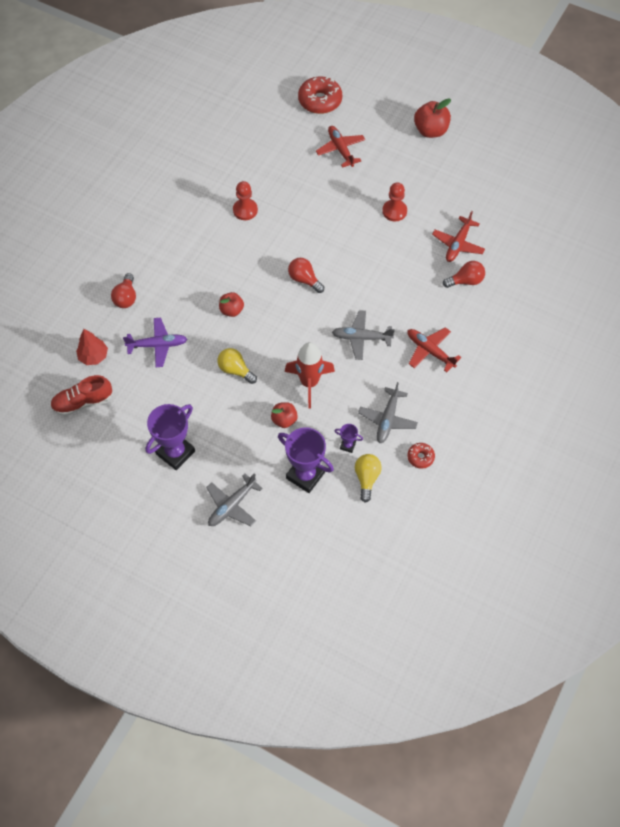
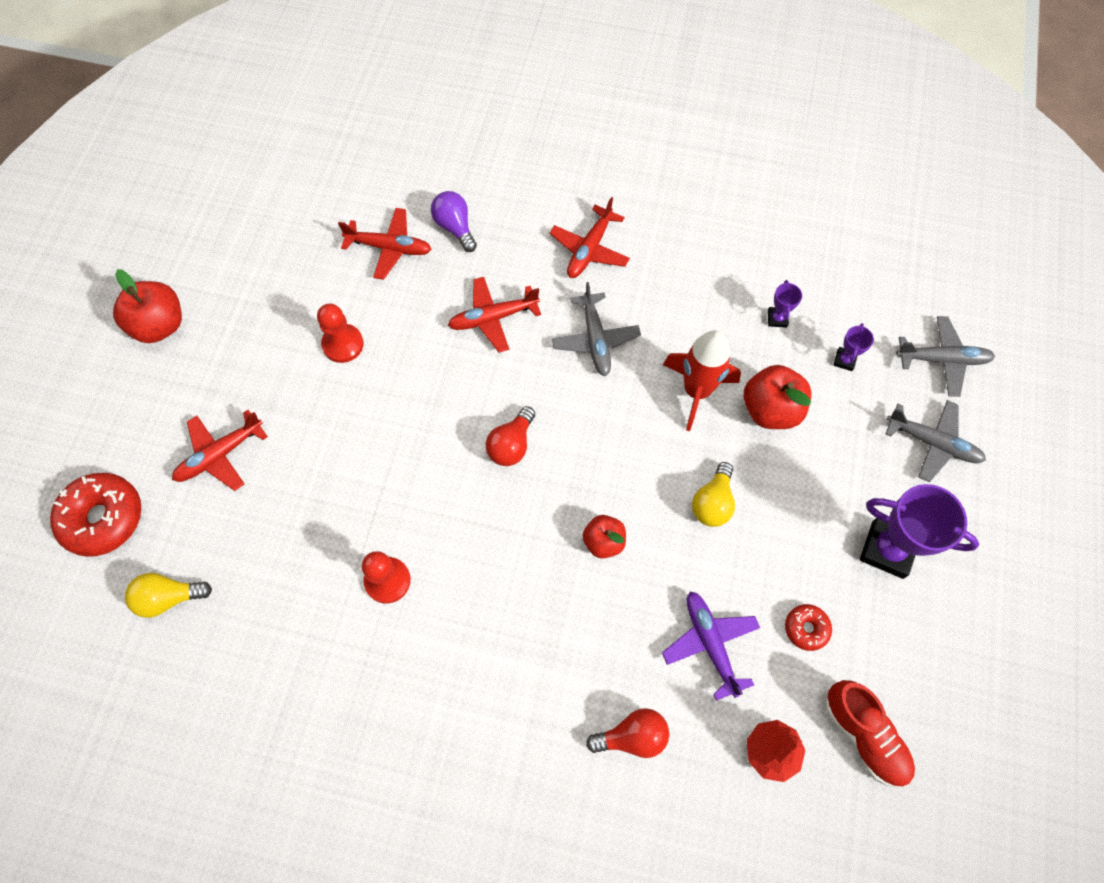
camera: 105 degrees left, 5 degrees up
(284, 420) = (770, 410): red apple -> red apple, size x1.60
(305, 475) = (844, 360): purple trophy -> purple trophy, size x0.46
(367, 478) = (816, 285): yellow light bulb -> yellow light bulb (169, 598)
(387, 419) = (717, 279): grey plane -> grey plane (942, 360)
(392, 288) = (493, 318): none -> red plane
(420, 457) = (759, 230): red donut -> red donut (806, 628)
(465, 281) = (455, 227): red light bulb -> purple light bulb

